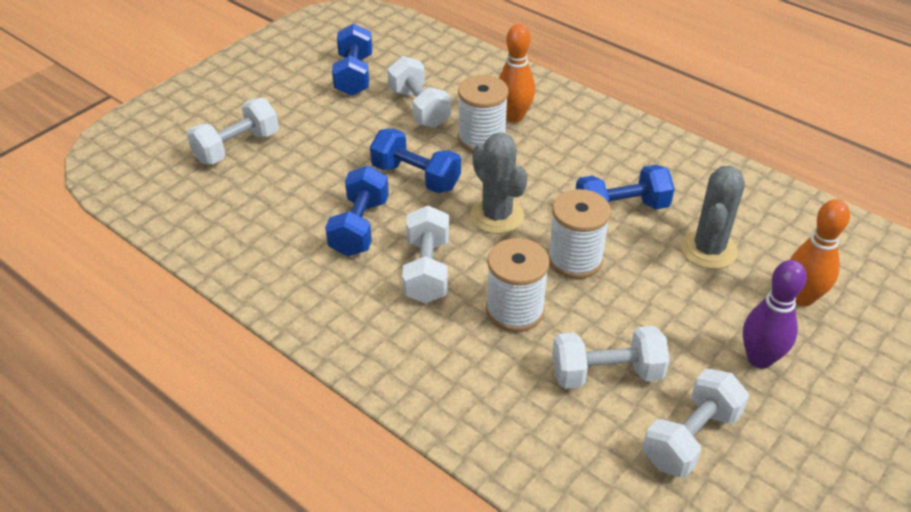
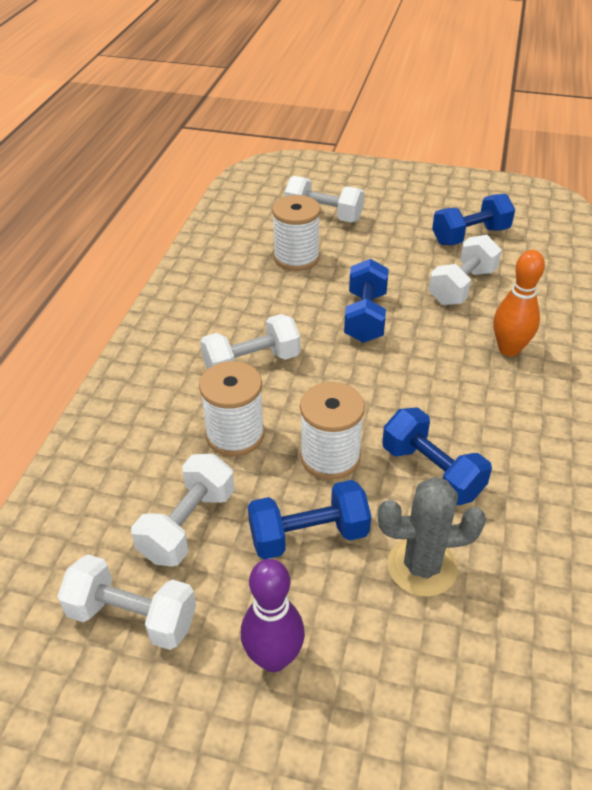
camera: 65 degrees right, 0 degrees up
(359, 227) = (278, 308): blue dumbbell -> blue dumbbell (308, 535)
(482, 139) = (454, 339): white spool -> white spool (296, 258)
(497, 216) = (352, 383): grey cactus -> none
(606, 373) = (188, 525): white dumbbell -> white dumbbell turned 60 degrees clockwise
(802, 297) = (401, 684): orange bowling pin -> none

